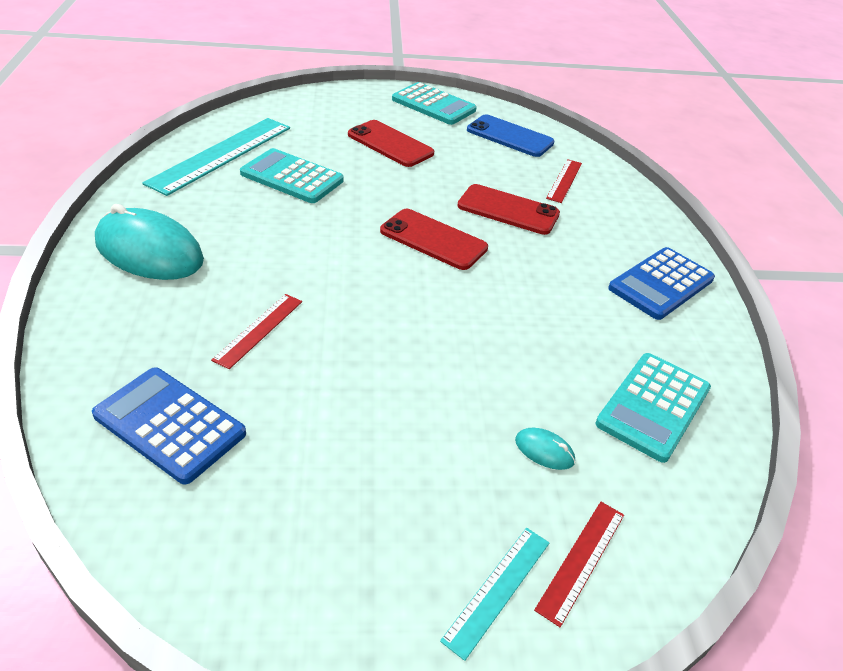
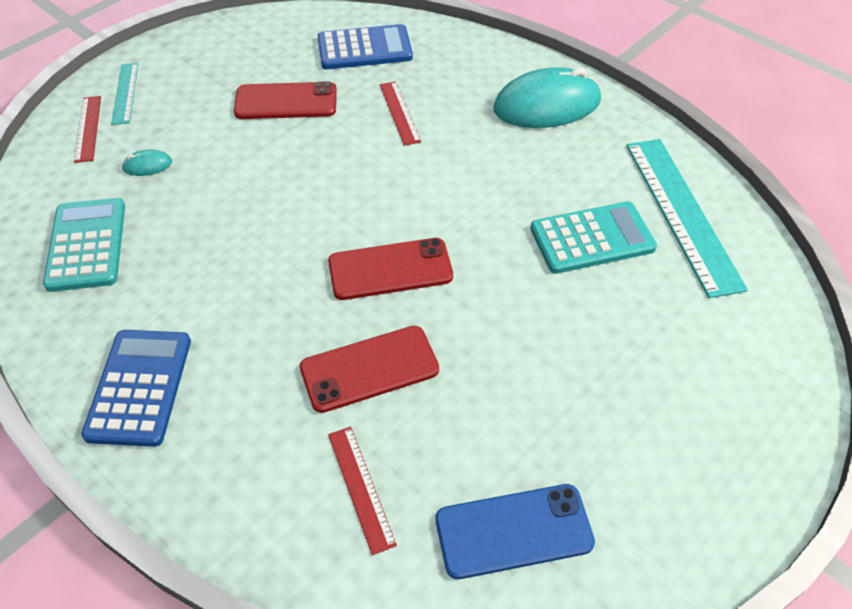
camera: 140 degrees right, 10 degrees up
(390, 144) = (599, 368): red phone -> red phone (286, 102)
(433, 105) = (681, 511): turquoise calculator -> none

